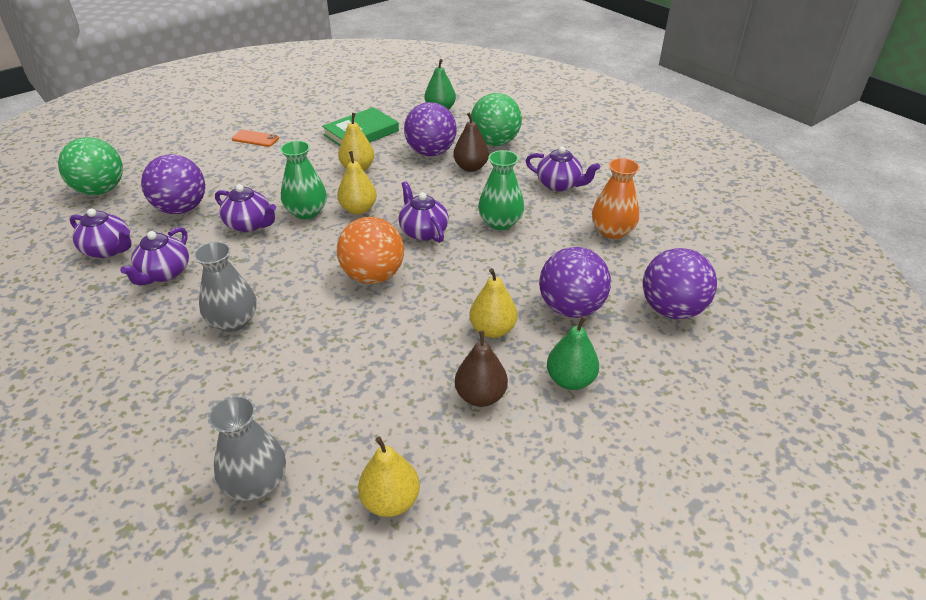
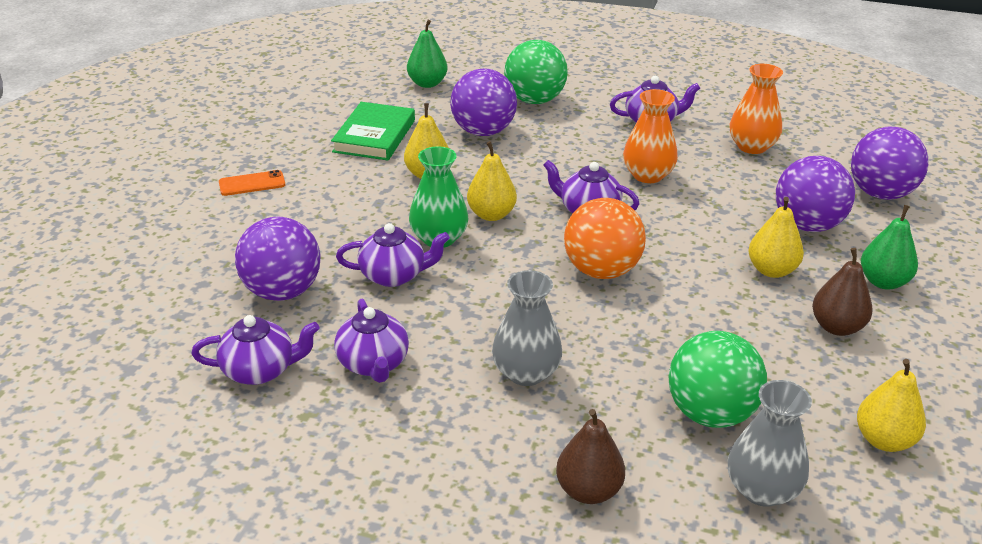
camera: 35 degrees left, 5 degrees down
(101, 190) = (134, 313): green ball -> green ball (710, 413)
(471, 167) = (545, 133): brown pear -> brown pear (588, 491)
(500, 222) = (647, 175): green vase -> orange vase

